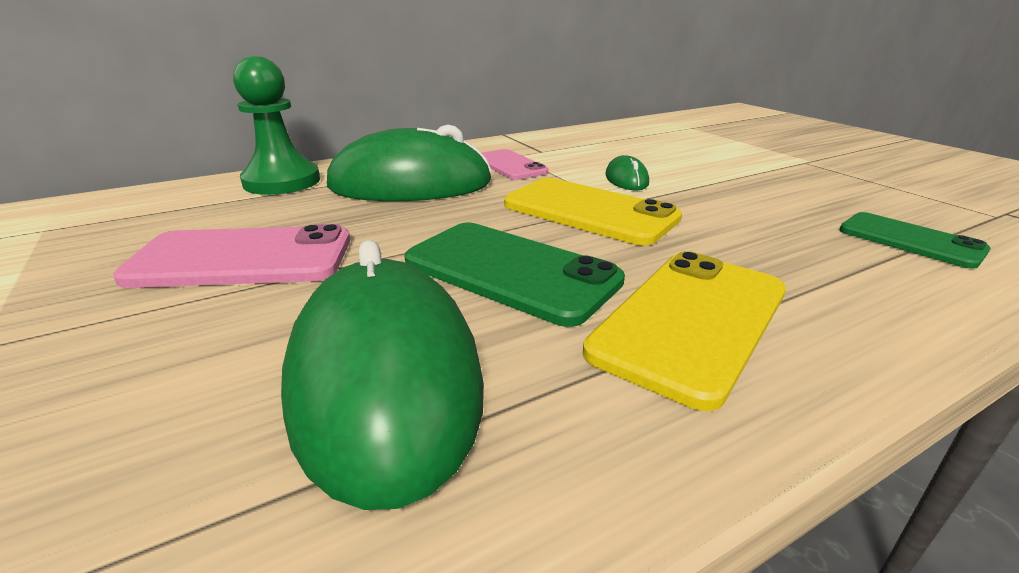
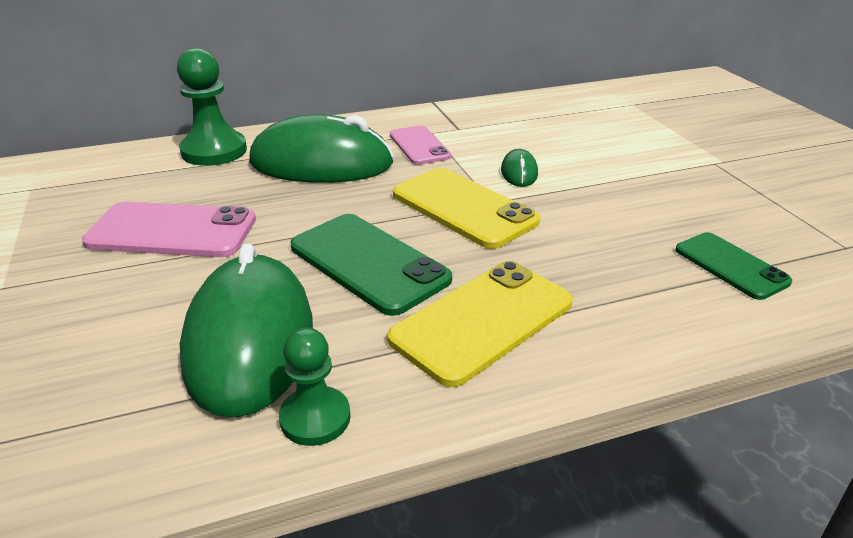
camera: 10 degrees right, 5 degrees up
(534, 489) = (315, 418): none -> green pawn

